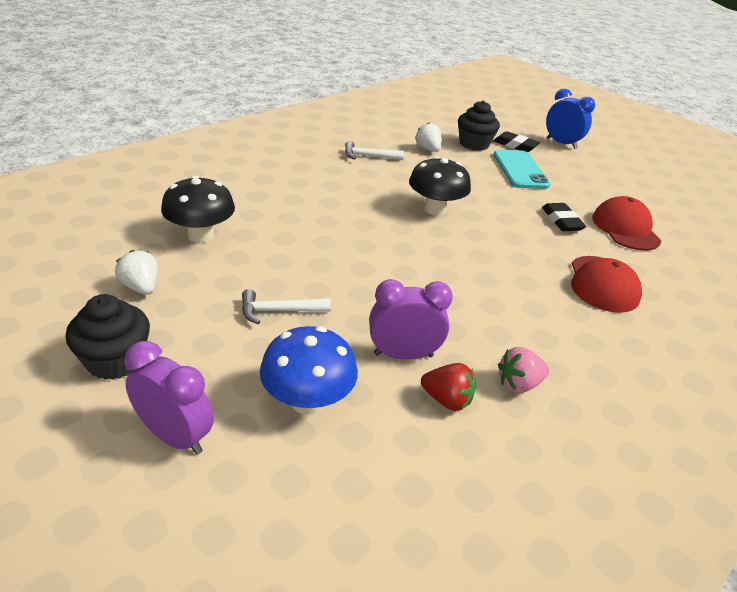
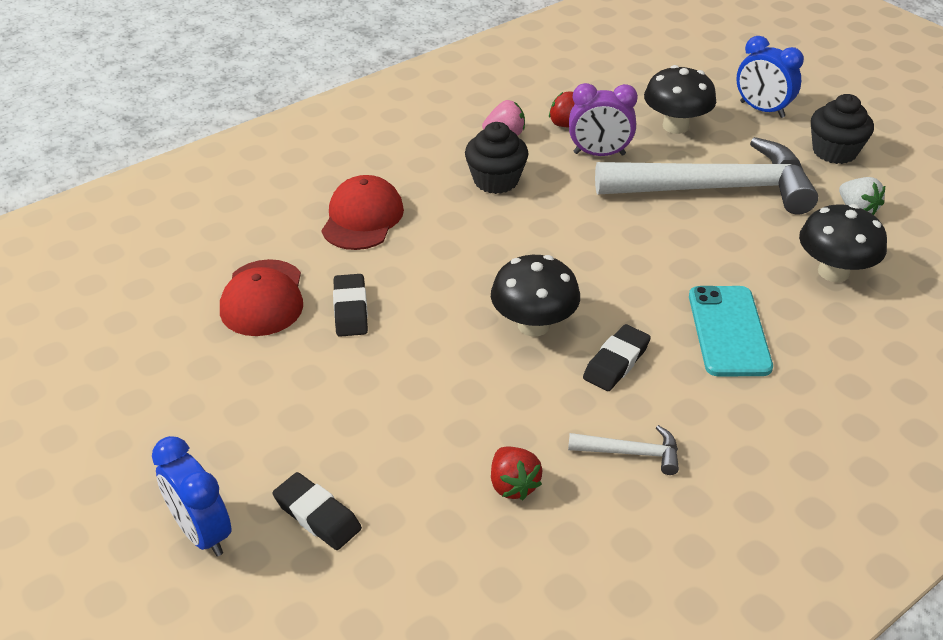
camera: 170 degrees left, 5 degrees up
(175, 436) = (762, 110): purple clock -> blue clock
(279, 311) = (715, 188): white hammer -> white hammer, size x2.49
(307, 401) = (675, 126): blue mushroom -> black mushroom
(378, 190) = (616, 362): none -> black eraser
(428, 149) = (513, 485): white strawberry -> red strawberry
(474, 144) = (409, 513): black cupcake -> black cupcake (496, 180)
(520, 170) = (351, 428): turquoise phone -> turquoise phone (728, 331)

